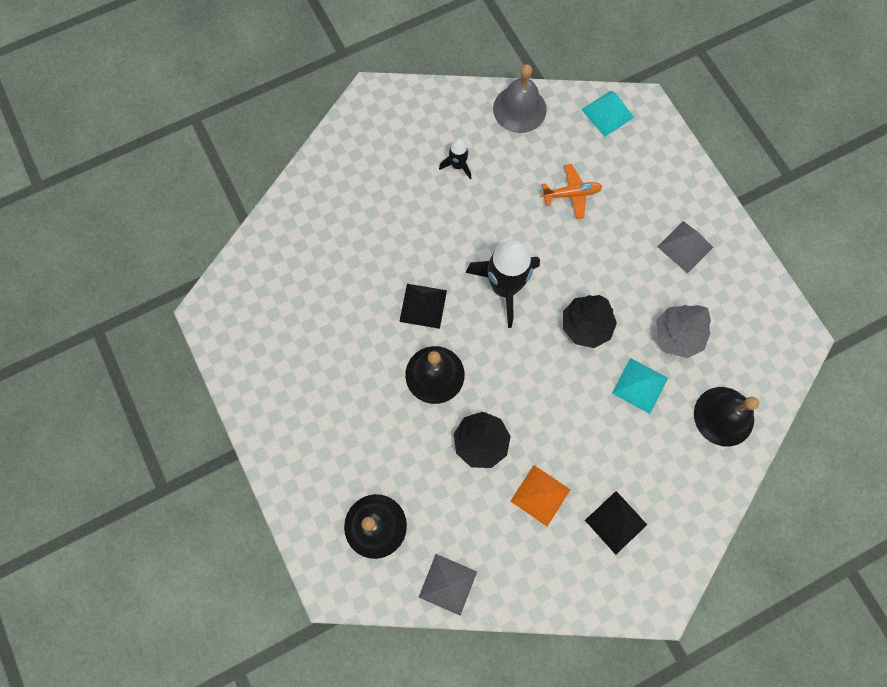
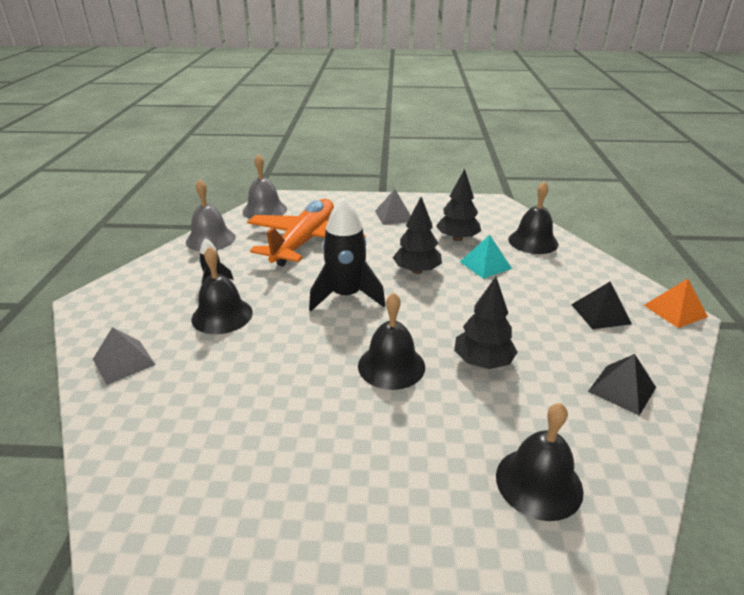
camera: 60 degrees left, 40 degrees down
(418, 209) = (222, 315): none -> black bell
(423, 306) = (315, 347): black pyramid -> black pyramid (622, 389)
(447, 584) = (634, 445): grey pyramid -> grey pyramid (123, 361)
(540, 495) = (556, 345): orange pyramid -> orange pyramid (675, 311)
(572, 194) = (305, 241): orange plane -> orange plane, size x2.35
(607, 113) = (264, 210): turquoise pyramid -> grey bell
(677, 335) = (457, 238): grey tree -> black tree

